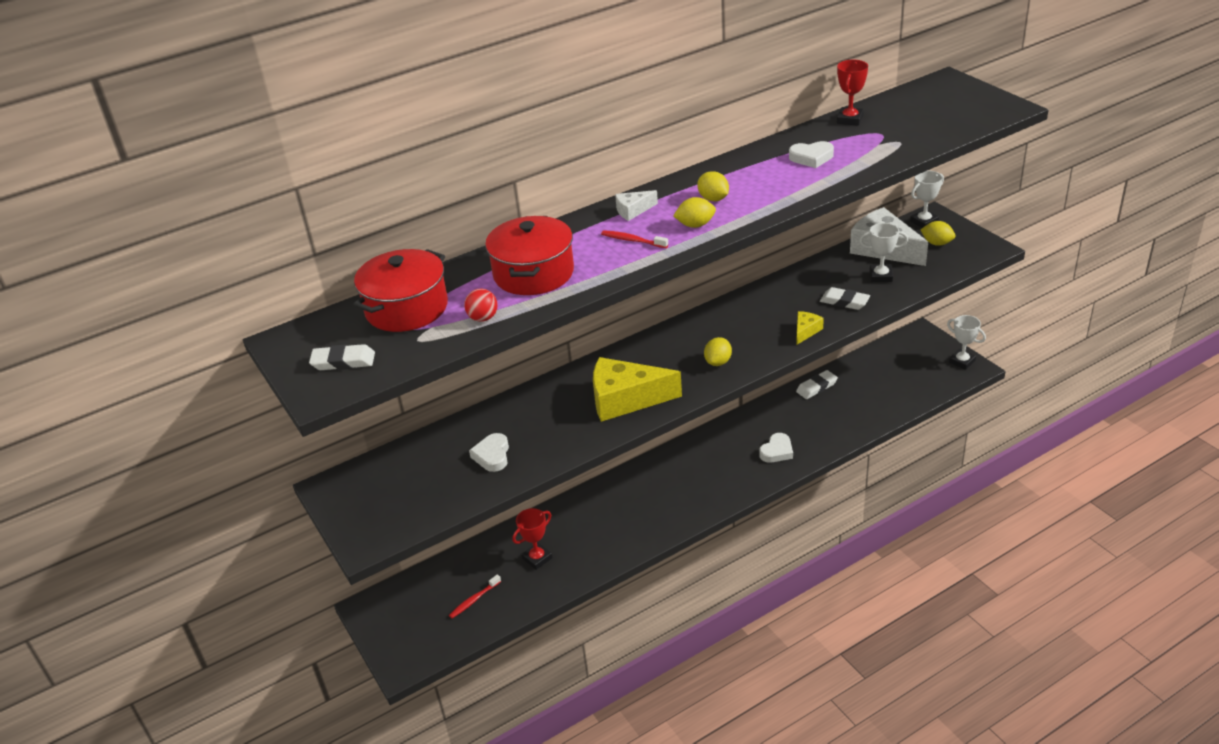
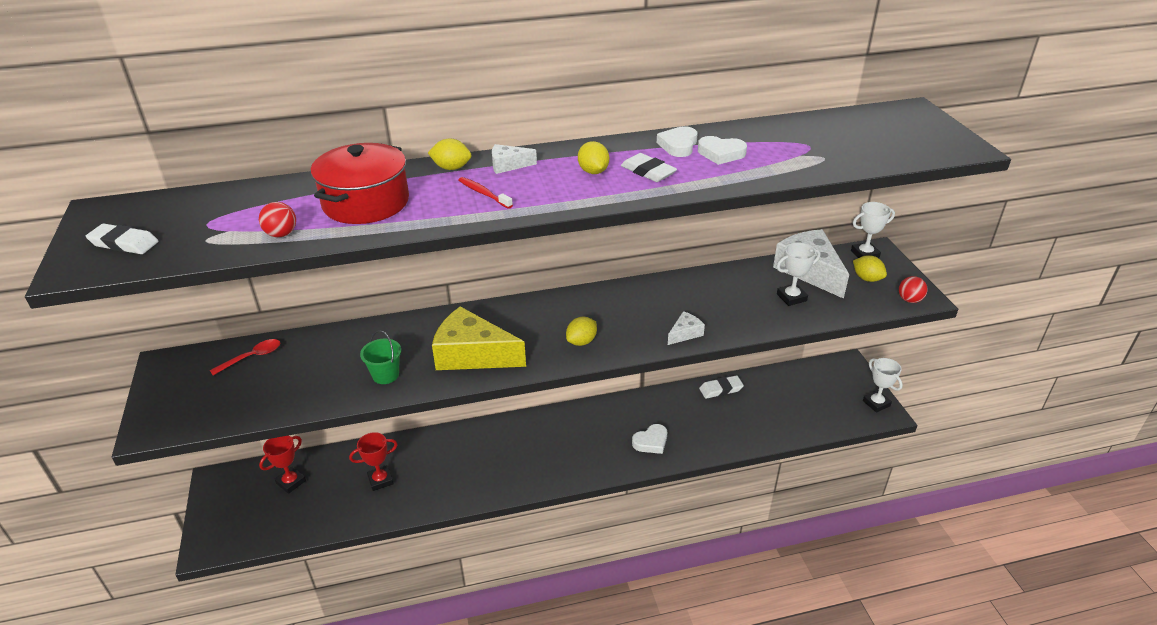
camera: 15 degrees right, 0 degrees up
(406, 308) = (226, 207): red pot -> none
(413, 458) = (252, 357): none -> red spoon
(474, 600) = (304, 503): red toothbrush -> none
(492, 455) = (318, 375): white heart -> white heart (678, 145)
(556, 438) = (385, 375): none -> green bucket
(695, 225) = (555, 193): yellow lemon -> yellow lemon (451, 168)
(806, 331) = (685, 333): yellow cheese -> white cheese
(844, 302) = (740, 314): white eraser -> white eraser (648, 172)
(849, 119) = (786, 126): red trophy -> red trophy (291, 482)
(881, 276) = (791, 297): white trophy -> white trophy turned 45 degrees counterclockwise
(982, 253) = (909, 300): none -> red ball

